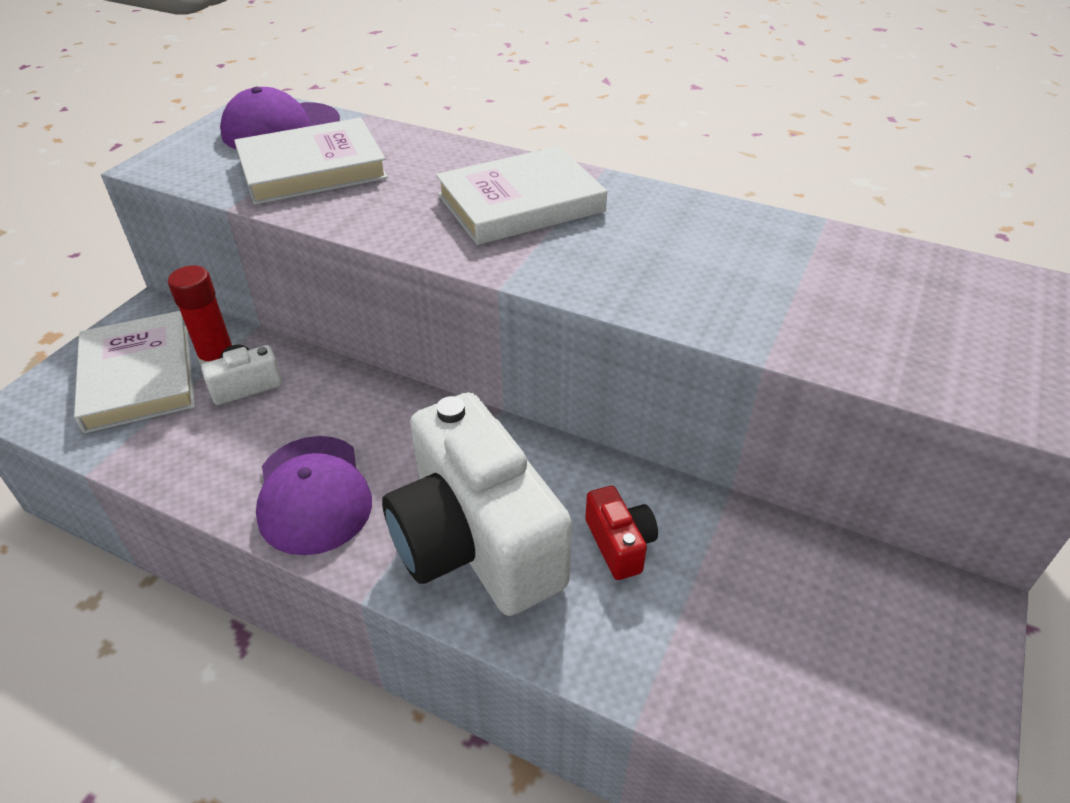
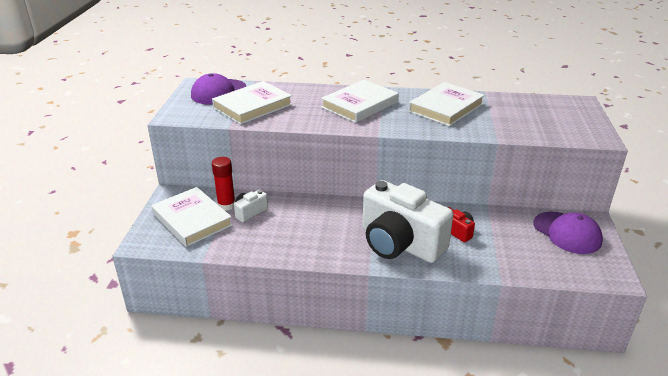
camera: 20 degrees left, 10 degrees down
(313, 494) = (317, 244): purple cap -> purple cap (567, 233)
(703, 245) = (446, 108): none -> white book

